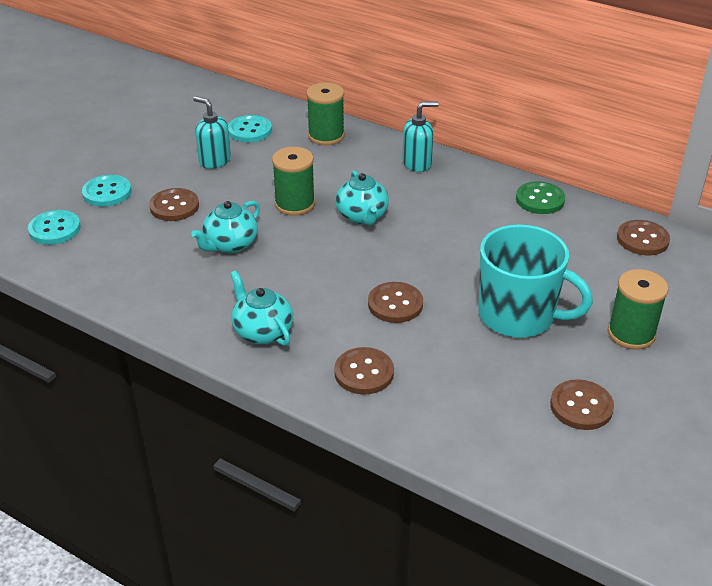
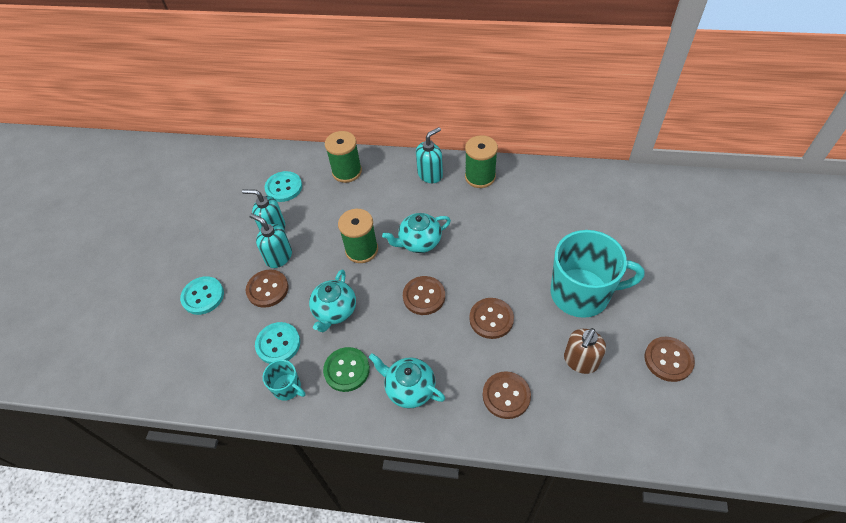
camera: 20 degrees left, 15 degrees up
(54, 229) = (180, 353): turquoise button -> turquoise button (278, 344)
(138, 289) = (287, 388): none -> turquoise mug
(204, 184) = (278, 257): none -> turquoise soap dispenser
(362, 216) = (419, 242): turquoise teapot -> turquoise teapot turned 105 degrees clockwise
(472, 372) = (580, 361): none -> brown soap dispenser
(540, 200) = (535, 177): green button -> green button (346, 370)
(631, 334) = (663, 278): green spool -> green spool (480, 177)
(642, 239) = (623, 188): brown button -> brown button (424, 296)

